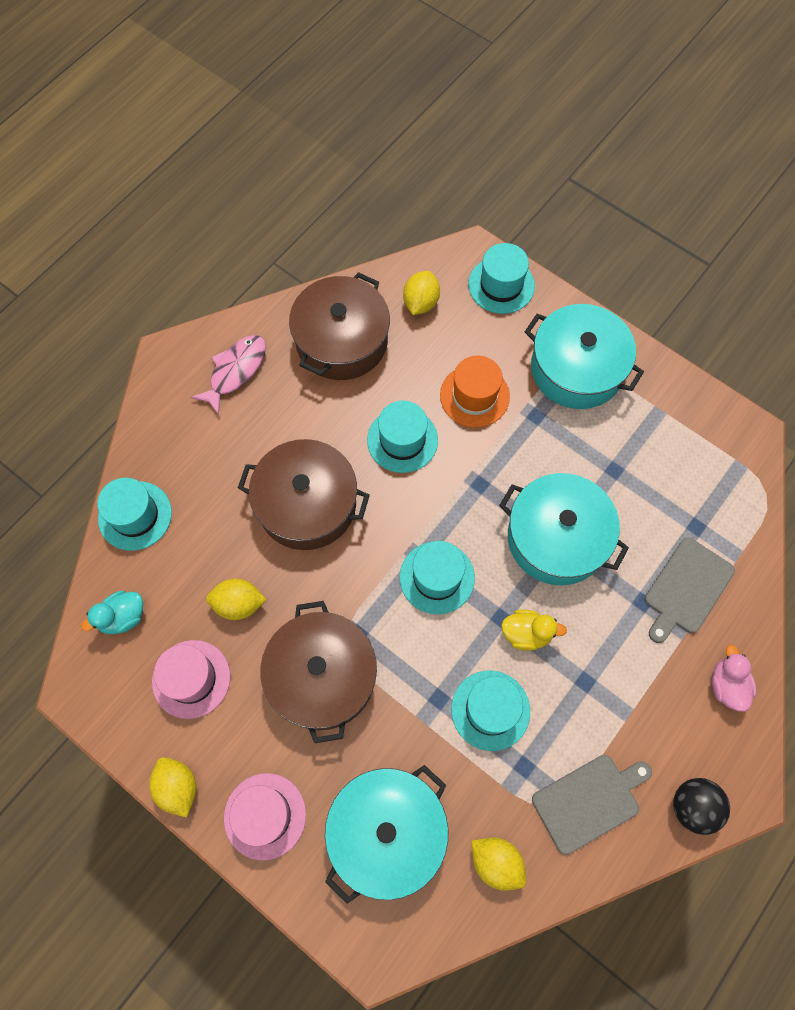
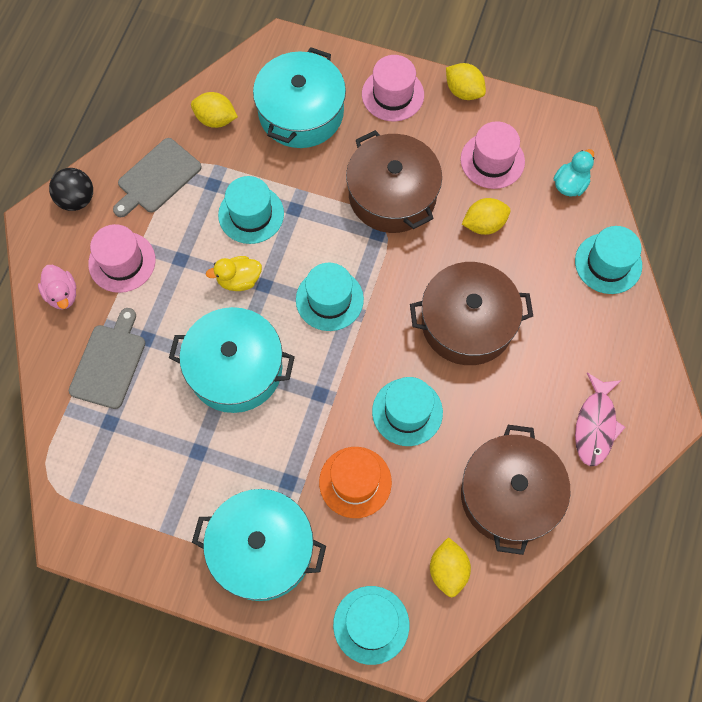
camera: 160 degrees right, 0 degrees up
(652, 702) = (122, 262): none -> pink hat

